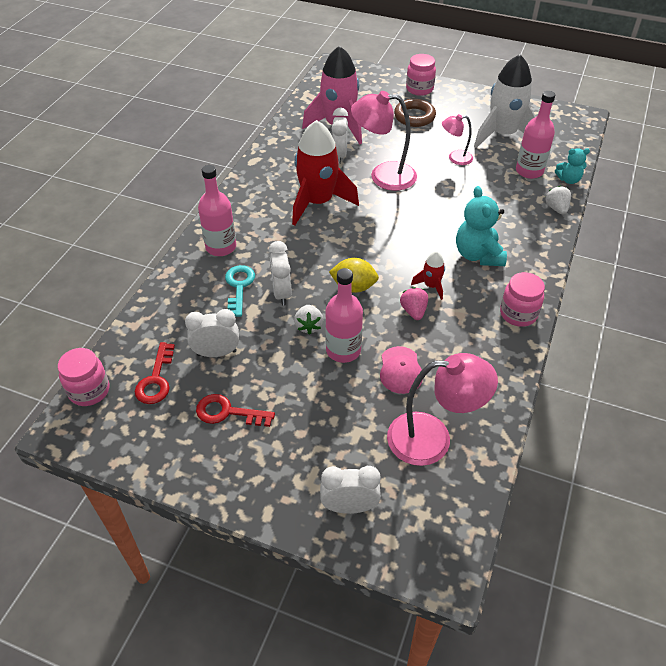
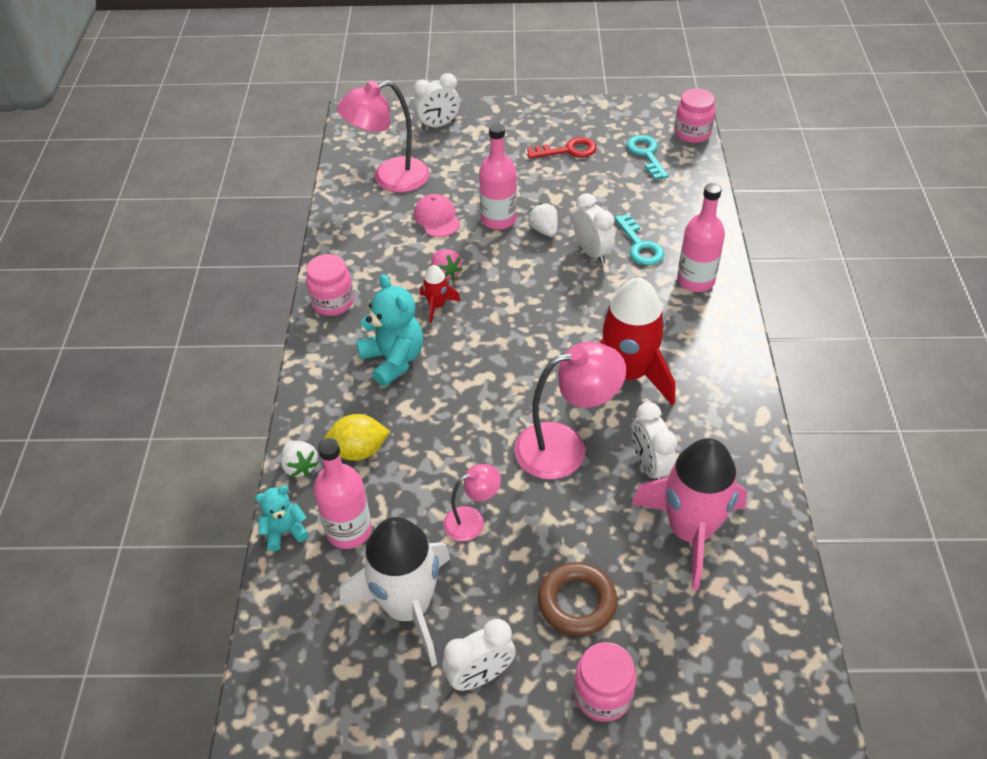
camera: 160 degrees right, 0 degrees up
(156, 380) = (646, 154): red key -> turquoise key
(216, 353) = (612, 186): white clock -> white clock (480, 676)
(353, 287) = (521, 280): yellow lemon -> yellow lemon (358, 451)

